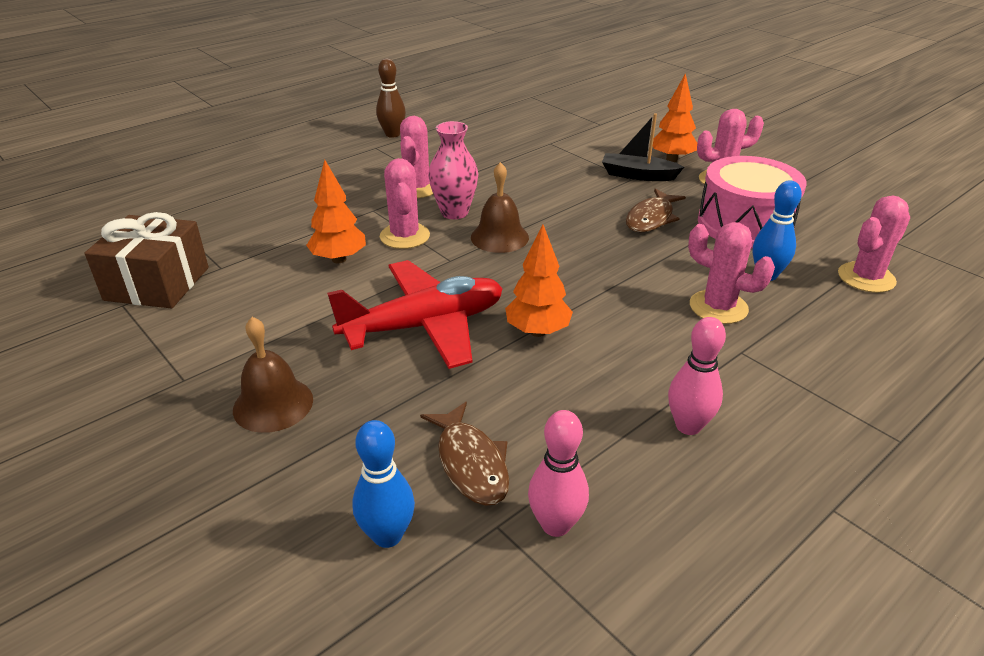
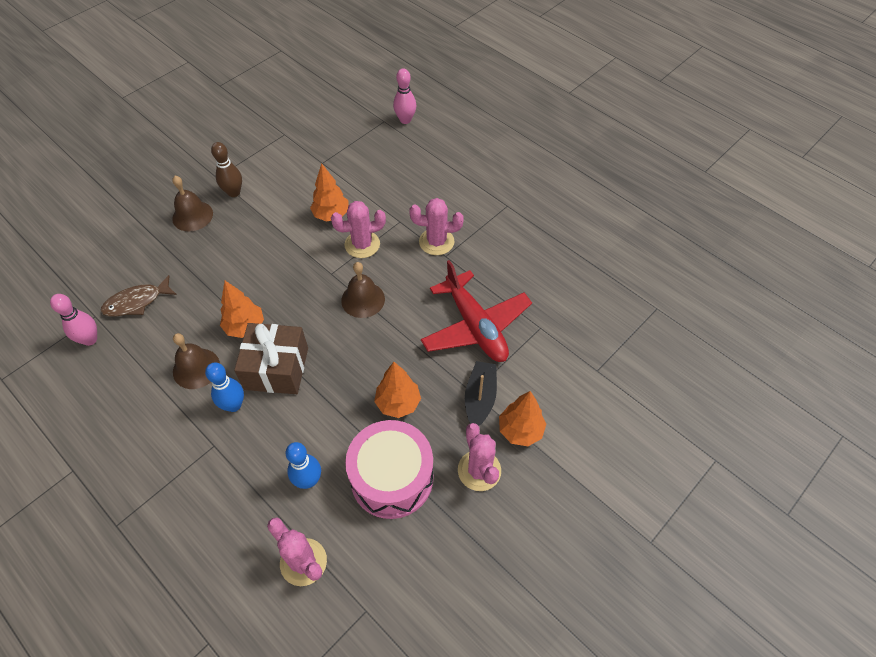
camera: 85 degrees right, 20 degrees up
(157, 284) = (304, 141): brown gift -> brown gift (276, 368)
(387, 535) = (98, 275): blue bowling pin -> blue bowling pin (233, 405)
(392, 134) = (535, 212): brown bowling pin -> brown bowling pin (234, 192)
(424, 326) = (255, 269): red plane -> red plane (475, 326)
(454, 212) = (399, 269): pink vase -> none
(614, 377) = (196, 368): none -> brown bell
(651, 218) = (398, 403): brown fish -> orange tree
(688, 426) = (147, 405): pink bowling pin -> pink bowling pin (405, 120)
(718, 307) = (266, 438): pink cactus -> none

